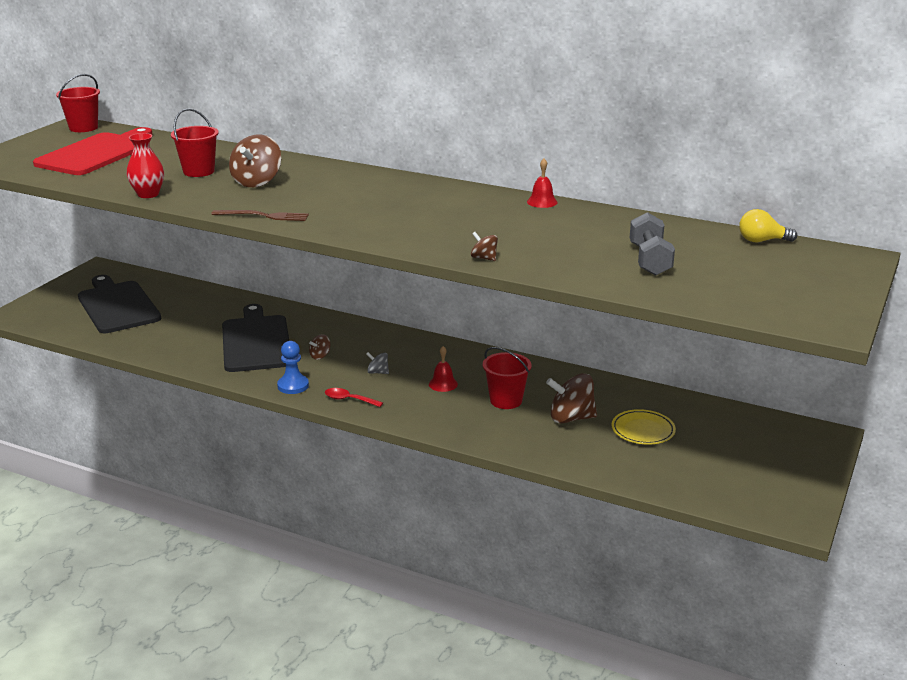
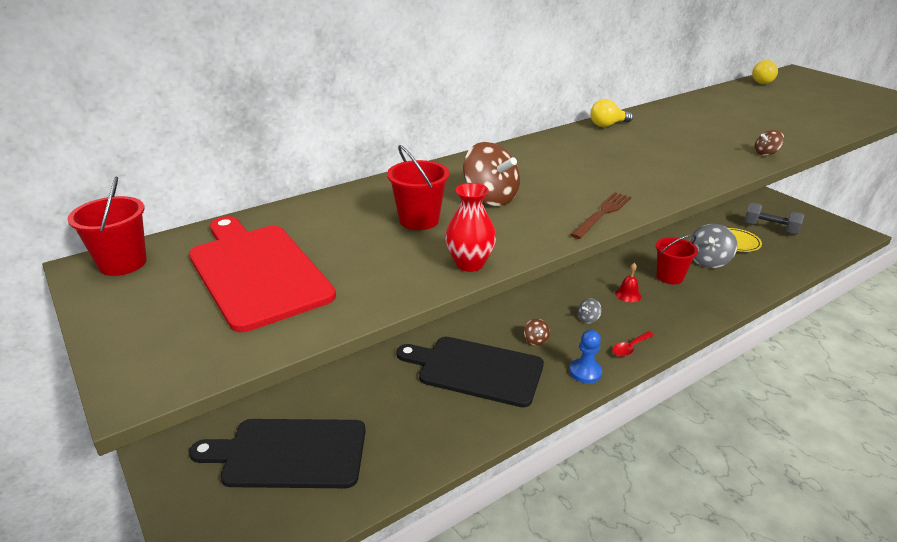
camera: 60 degrees left, 5 degrees up
(475, 192) = (607, 125): none -> yellow light bulb
(542, 202) = (647, 112): red bell -> none
(571, 418) = (708, 261): brown spinning top -> grey spinning top
(649, 260) = (788, 112): grey dumbbell -> grey dumbbell (770, 228)

